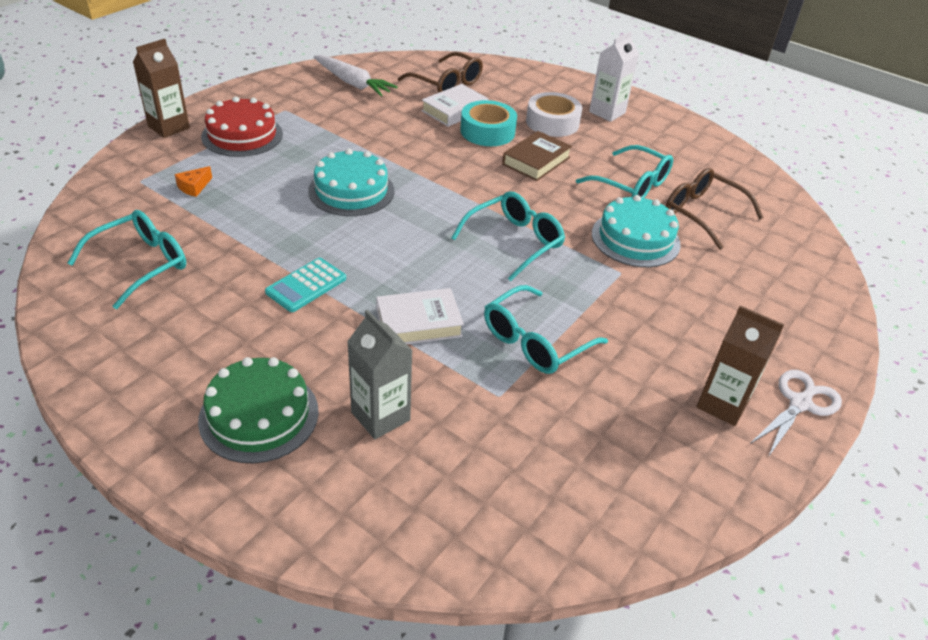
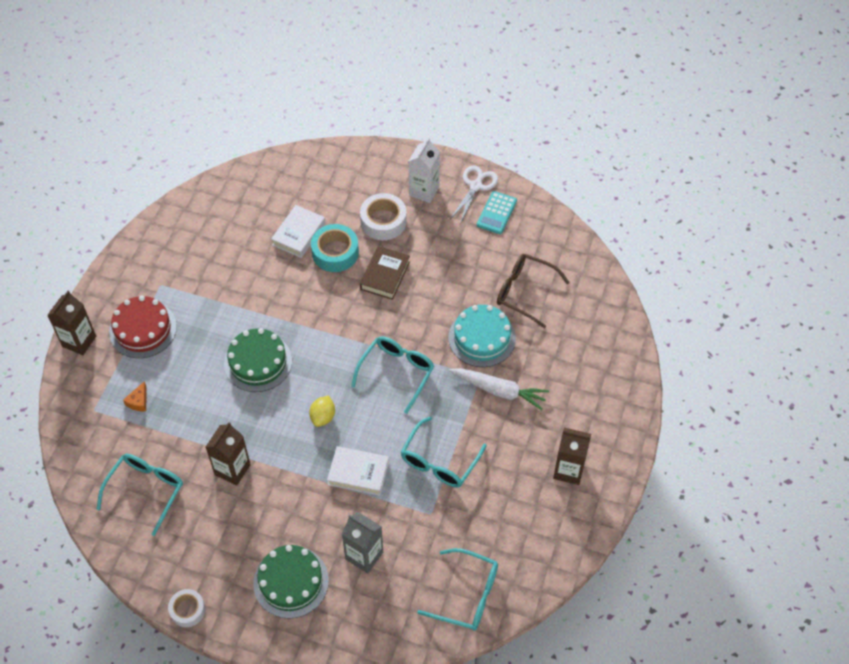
camera: 15 degrees left, 15 degrees up
(95, 404) = (187, 610): none -> white tape
(259, 274) = (232, 469): none -> brown carton
(306, 285) = (269, 468): turquoise calculator -> turquoise calculator (496, 213)
(351, 191) = (258, 362): turquoise cake -> green cake
(353, 83) = (200, 228): white carrot -> white carrot (499, 391)
(401, 257) = (323, 417): none -> yellow lemon
(418, 323) = (358, 473): white book -> white book turned 45 degrees clockwise
(446, 83) = (278, 199): brown glasses -> none
(631, 184) = (465, 277): turquoise glasses -> turquoise glasses (466, 595)
(800, 403) = (616, 452): white scissors -> white scissors (476, 186)

